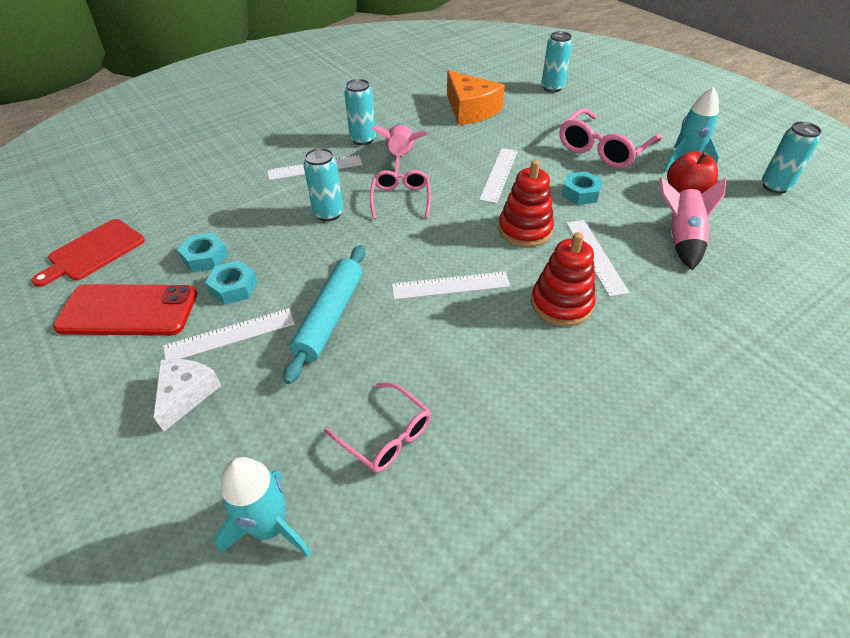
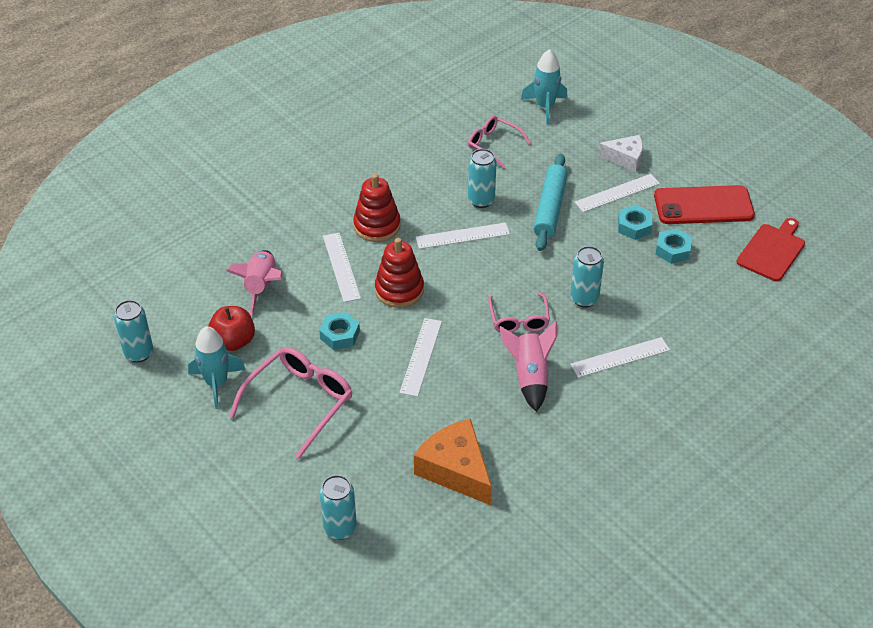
camera: 175 degrees right, 0 degrees up
(186, 394) = (625, 158): white cheese -> white cheese turned 90 degrees counterclockwise
(363, 139) = (581, 405): turquoise can -> turquoise can (481, 200)

